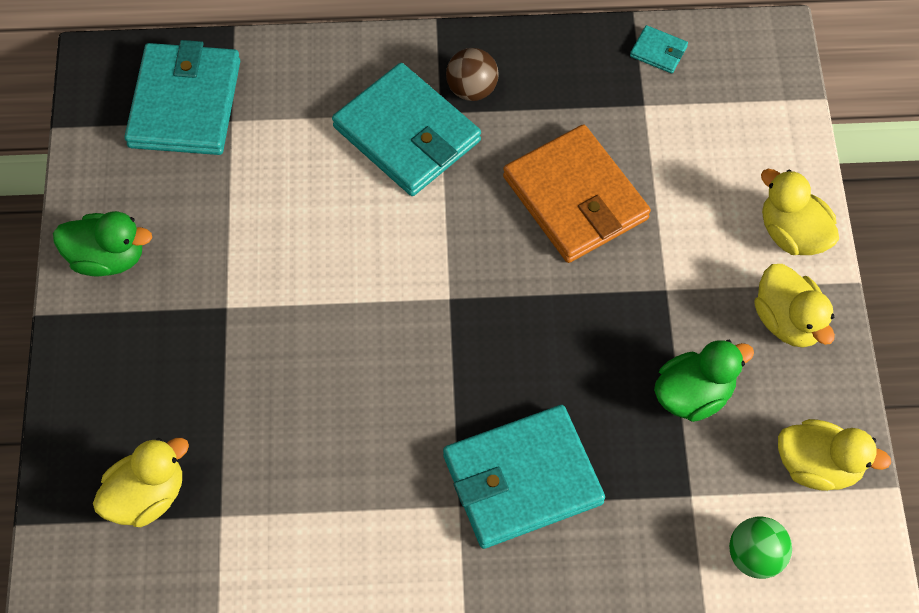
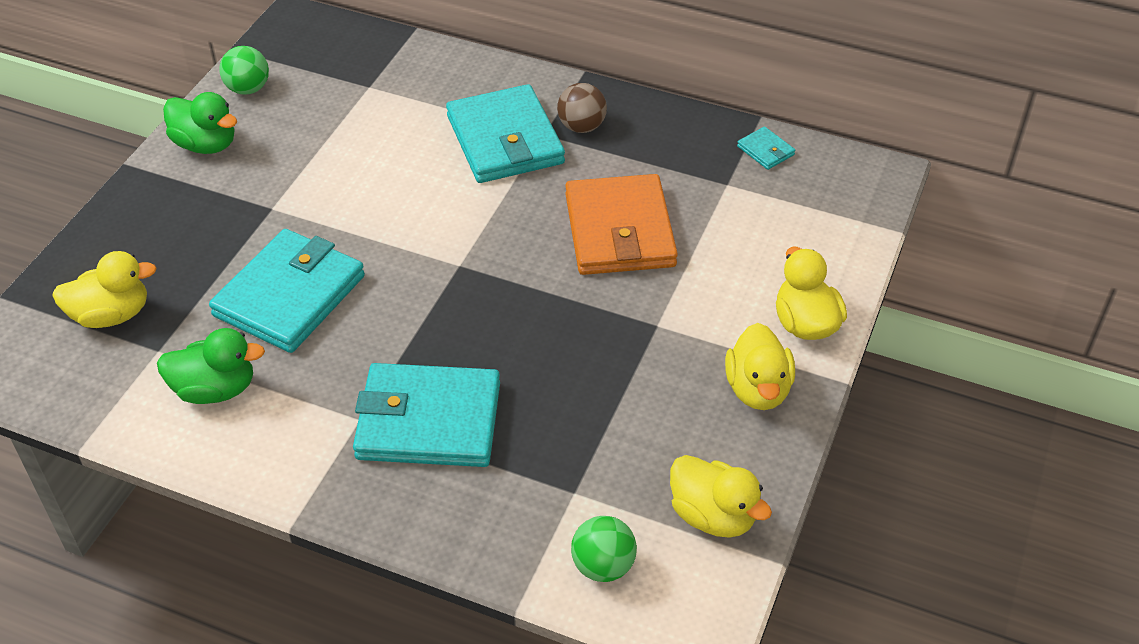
camera: 25 degrees right, 15 degrees down
(106, 171) = (248, 89): none -> green ball
(185, 104) = (341, 65): turquoise wallet -> turquoise wallet (289, 296)
(693, 395) = (629, 414): green duck -> green duck (215, 389)

